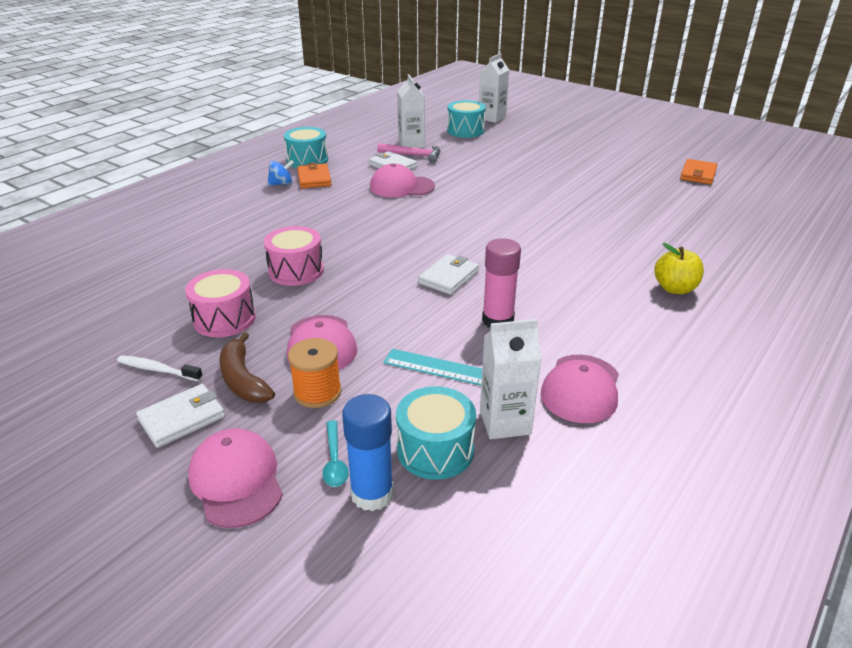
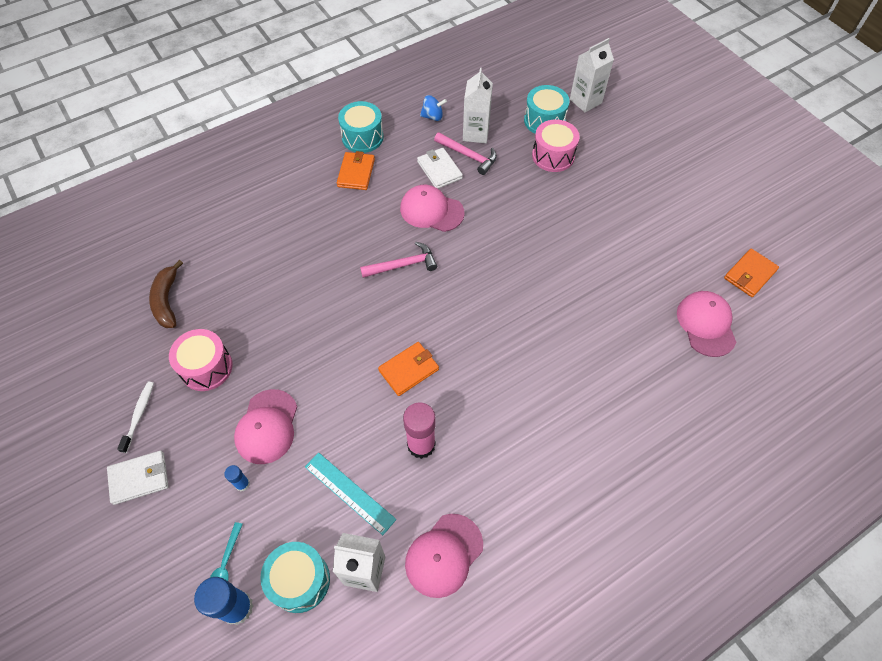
camera: 20 degrees right, 25 degrees up
(157, 369) = (139, 415): white toothbrush -> white toothbrush turned 60 degrees clockwise
(236, 480) = (154, 558): pink cap -> pink cap (706, 324)
(243, 379) = (195, 449): brown banana -> brown banana (167, 300)
(281, 184) = (323, 174): blue spinning top -> blue spinning top (433, 116)
(296, 271) = (285, 318): pink drum -> pink drum (553, 156)
(317, 392) = (242, 484): orange spool -> blue glue stick
(396, 219) = (403, 265): none -> pink hammer
(449, 277) = (409, 370): white wallet -> orange wallet
(674, 288) = (603, 454): yellow apple -> none

